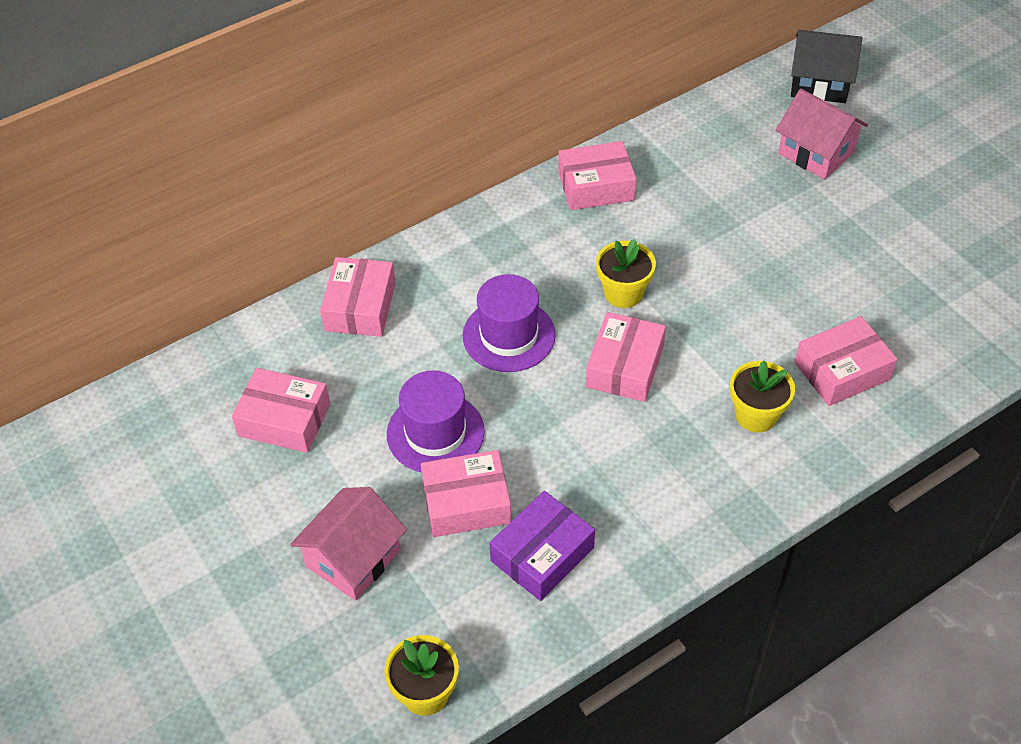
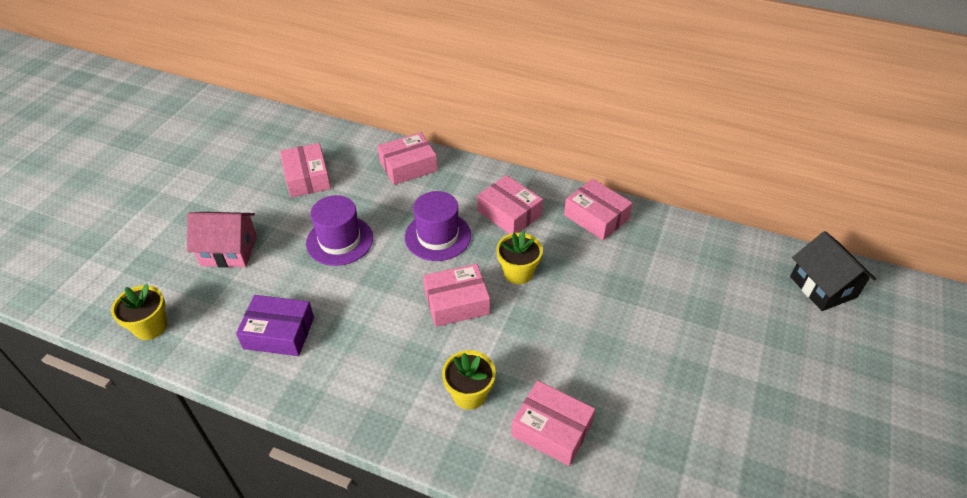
camera: 55 degrees right, 5 degrees down
(466, 502) = (297, 279): pink box -> pink box (509, 213)
(816, 153) = (751, 316): pink house -> none

